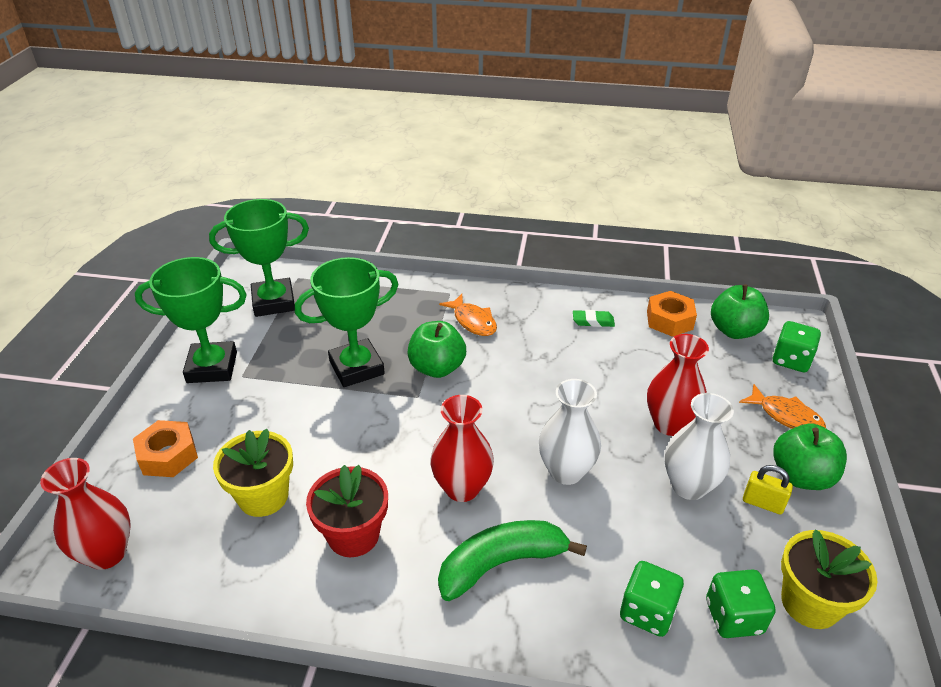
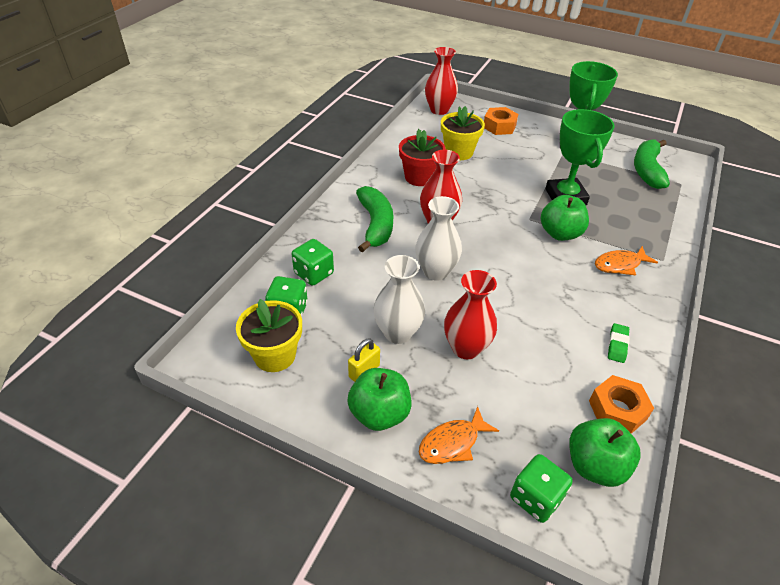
camera: 105 degrees right, 5 degrees up
(274, 302) = (647, 170): green trophy -> green banana

